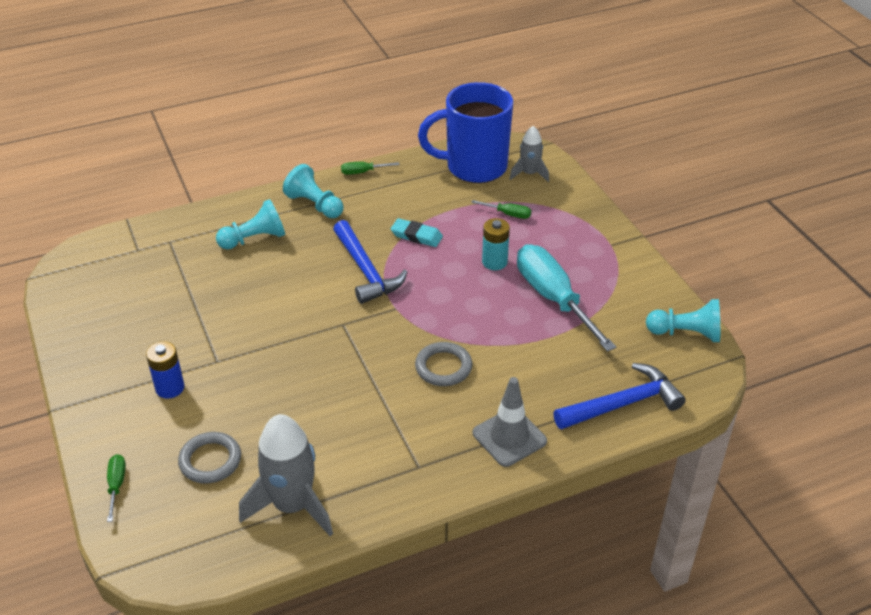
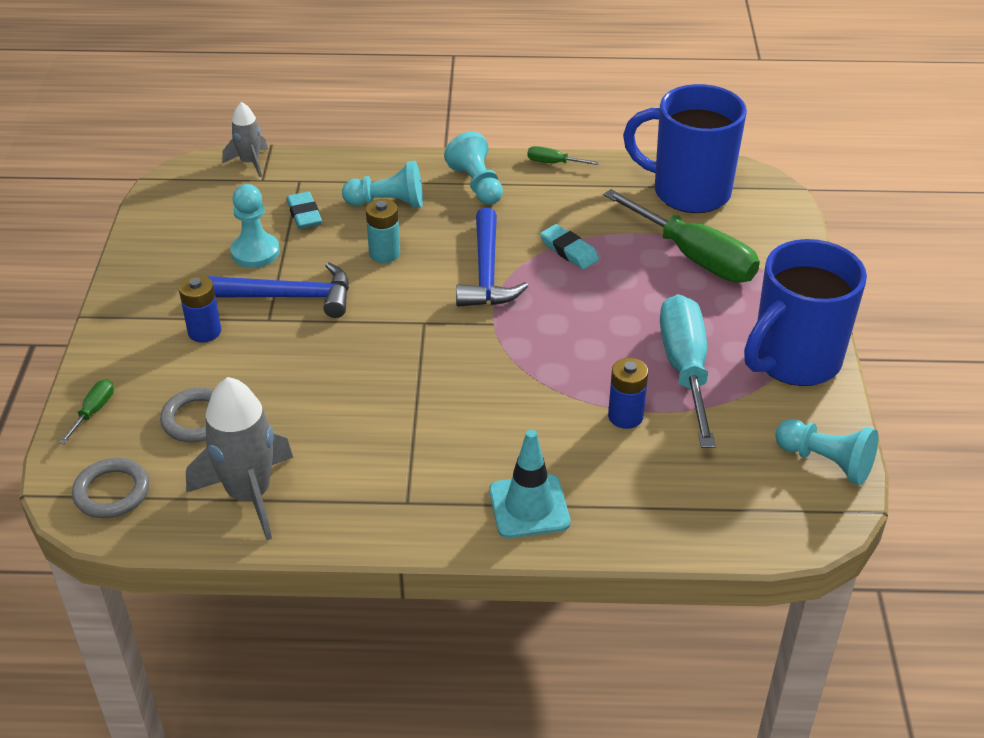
camera: 25 degrees right, 0 degrees up
(171, 310) = (255, 252): none -> turquoise pawn
(191, 267) = (304, 214): none -> turquoise eraser
(443, 367) = (505, 405): grey ring -> grey ring (112, 492)
(494, 262) = (641, 307): turquoise battery -> turquoise battery (384, 253)
(508, 214) = (694, 257): green screwdriver -> green screwdriver, size x2.36
(509, 437) = (529, 506): grey traffic cone -> turquoise traffic cone
(529, 174) = (752, 217): grey rocket -> grey rocket (250, 162)
(534, 347) = (625, 416): none -> blue battery
(621, 269) = (794, 361): none -> blue mug
(622, 404) = (689, 516): blue hammer -> blue hammer (290, 297)

